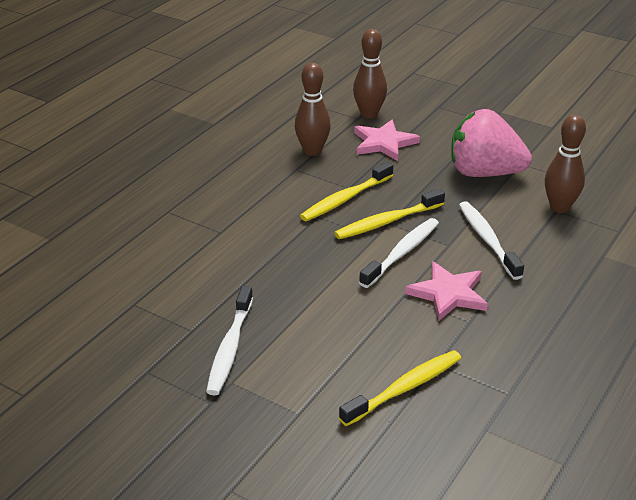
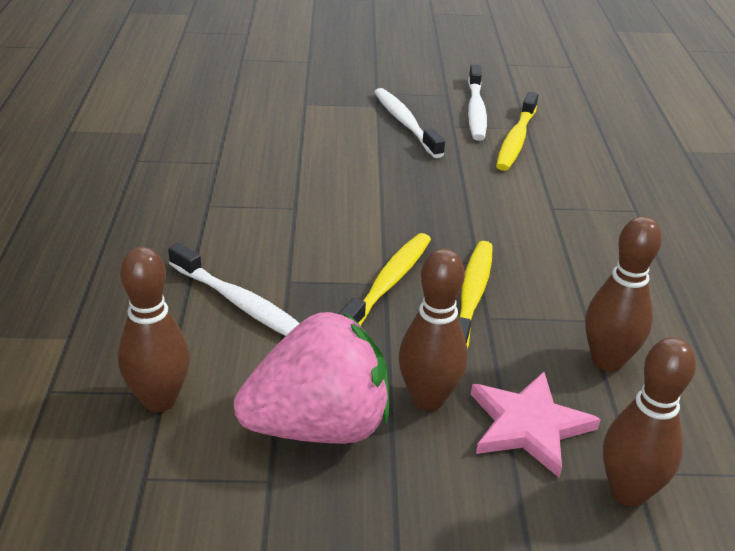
camera: 145 degrees right, 0 degrees up
(401, 253) = (334, 250): white toothbrush -> white toothbrush (476, 110)
(404, 388) = (232, 138): yellow toothbrush -> yellow toothbrush (516, 139)
(420, 166) = (428, 399): none -> brown bowling pin
(448, 294) = (247, 223): pink star -> none

